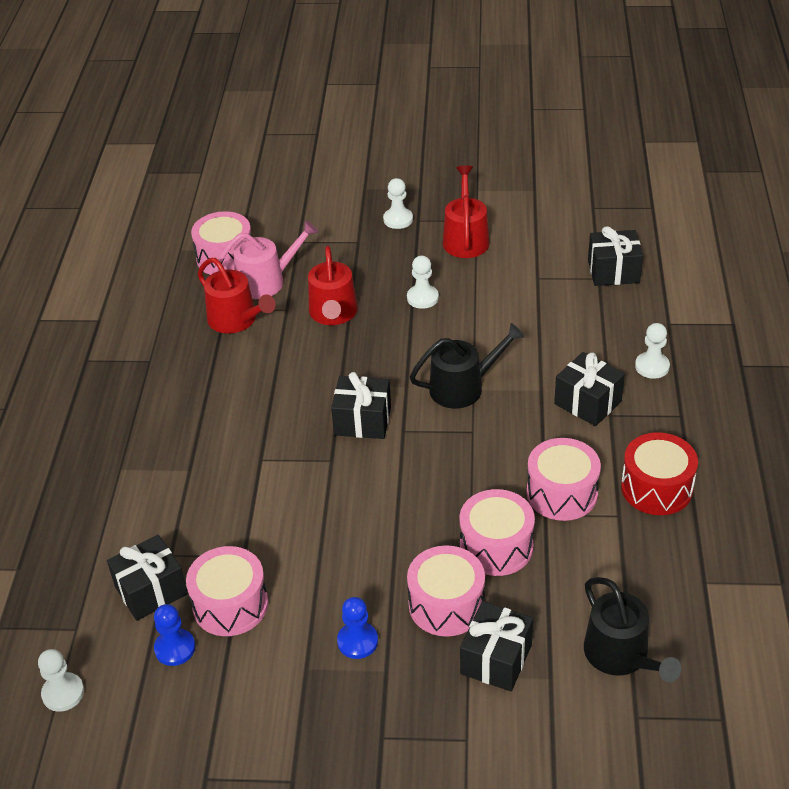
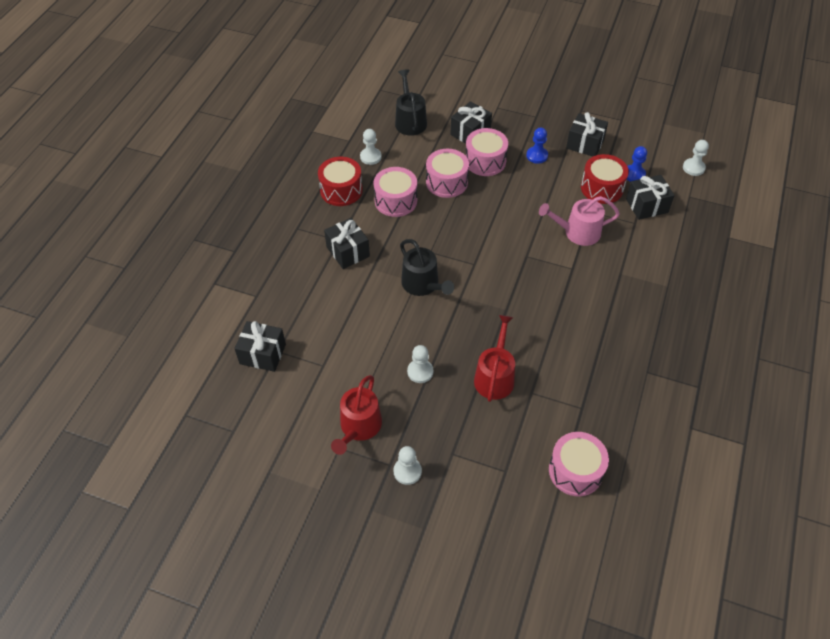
camera: 165 degrees left, 10 degrees up
(230, 605) = (602, 188): pink drum -> red drum
(236, 320) = (574, 393): red watering can -> none
(266, 281) = (543, 429): pink watering can -> pink watering can (578, 232)
(362, 421) = (498, 278): black gift -> black gift (585, 144)
(463, 387) = (423, 284): black watering can -> black watering can turned 120 degrees counterclockwise
(652, 366) = (291, 266): white pawn -> white pawn (370, 157)

